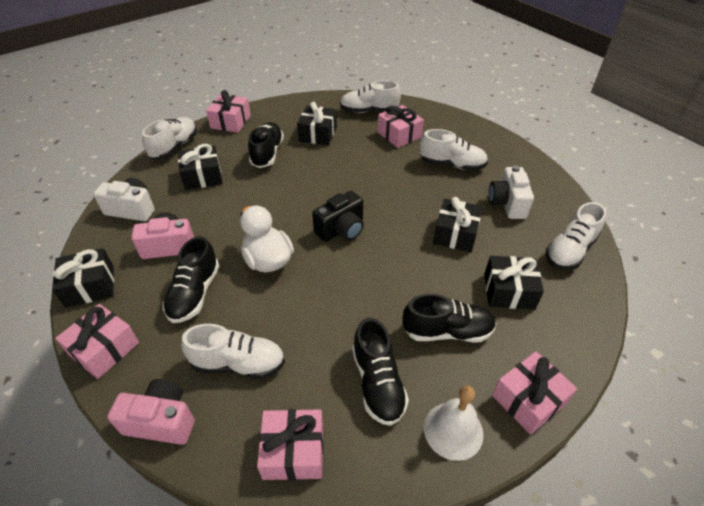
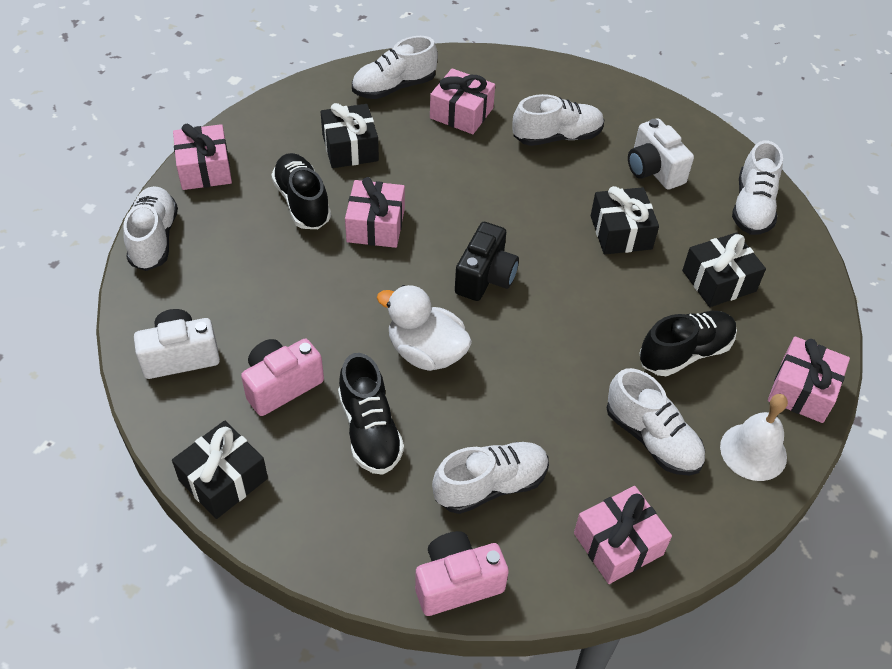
camera: 30 degrees left, 5 degrees up
(104, 349) = (317, 542): pink gift -> pink gift (376, 225)
(202, 176) = (239, 270): black gift -> none
(378, 383) = (652, 438): black shoe -> white shoe

